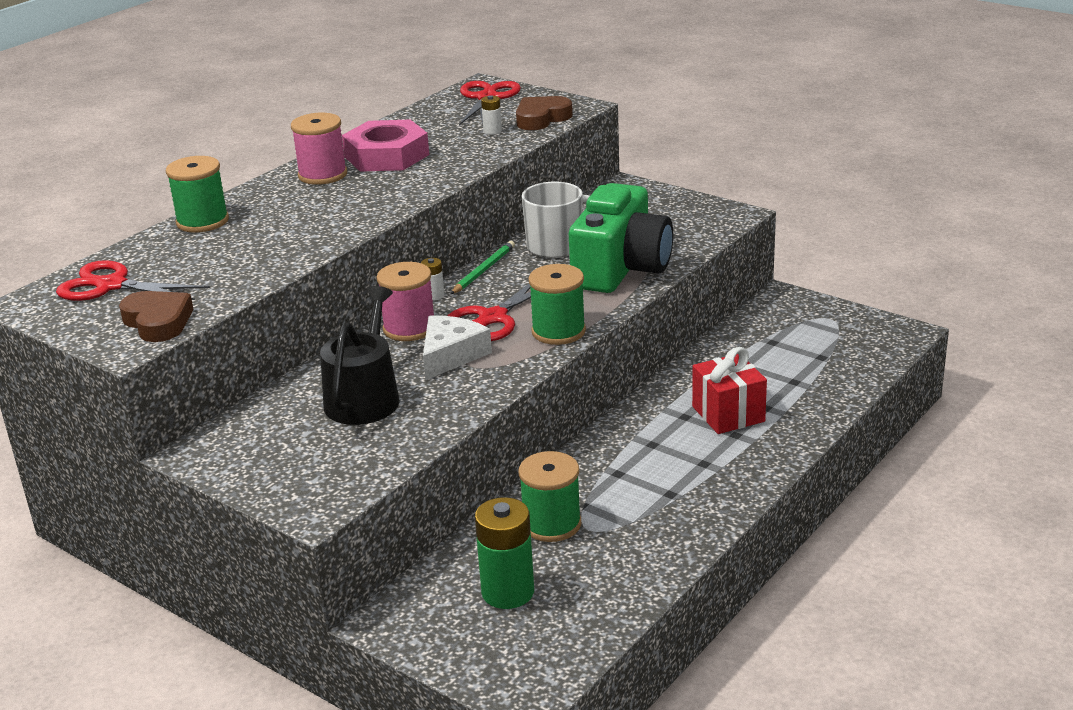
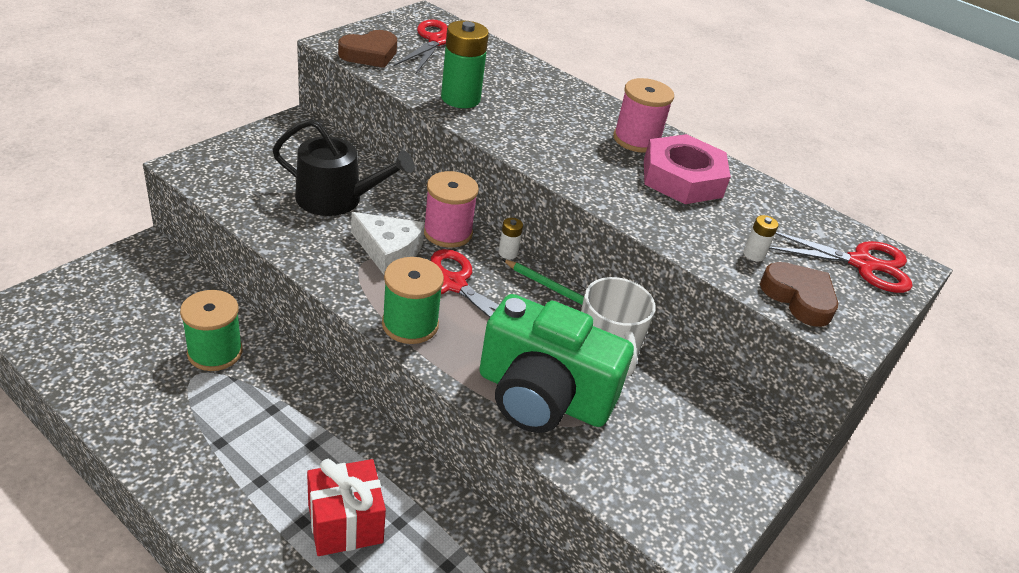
camera: 85 degrees right, 10 degrees up
(202, 221) = (544, 79): green spool -> none
(508, 592) = (138, 314): green battery -> green battery (460, 98)

